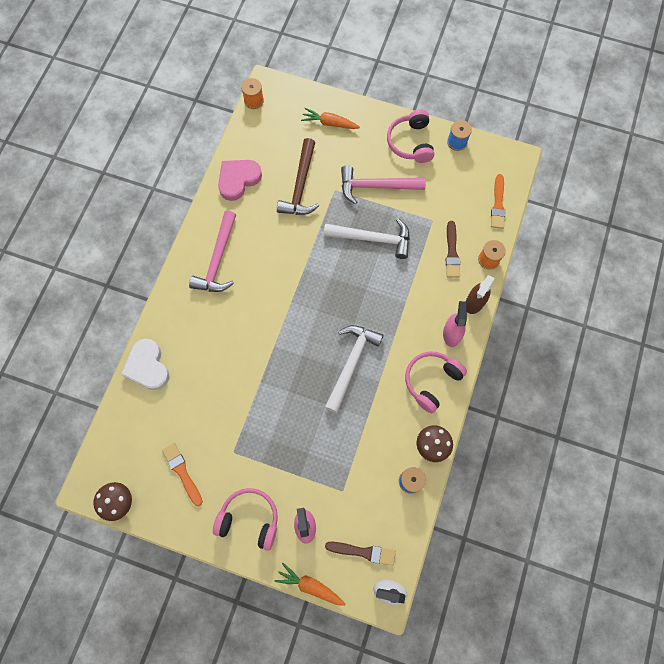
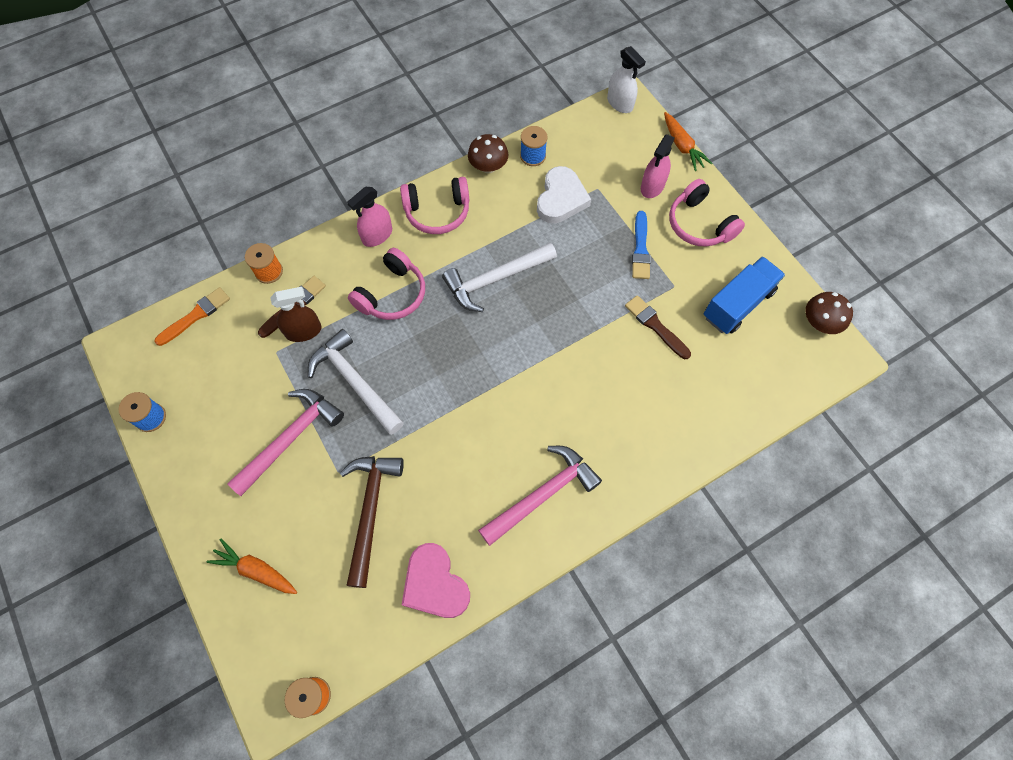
camera: 140 degrees left, 5 degrees down
(147, 366) = (708, 431): white heart -> white heart (561, 199)
(182, 472) = (738, 304): orange brush -> blue truck
(238, 180) = (435, 584): pink heart -> pink heart turned 60 degrees clockwise
(276, 463) = (640, 249): none -> blue brush
(301, 186) = (370, 511): brown hammer -> brown hammer turned 45 degrees counterclockwise
(329, 123) = (256, 570): orange carrot -> orange carrot turned 150 degrees clockwise
(363, 552) = (618, 138): brown brush -> brown brush (655, 326)
(376, 186) = (290, 438): pink hammer -> pink hammer turned 90 degrees counterclockwise
(410, 142) = (197, 460): pink headphones -> pink headphones (392, 294)
(475, 302) = (326, 245): brown spray bottle -> brown spray bottle (303, 331)

